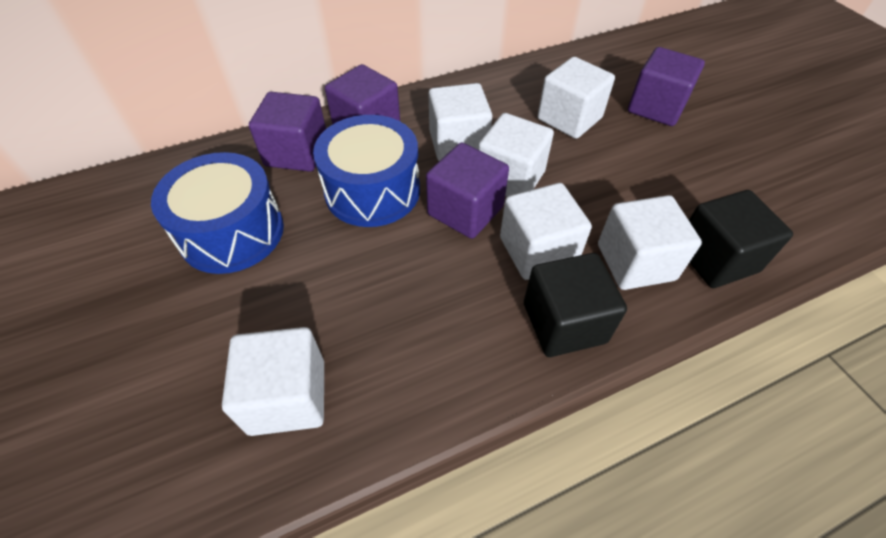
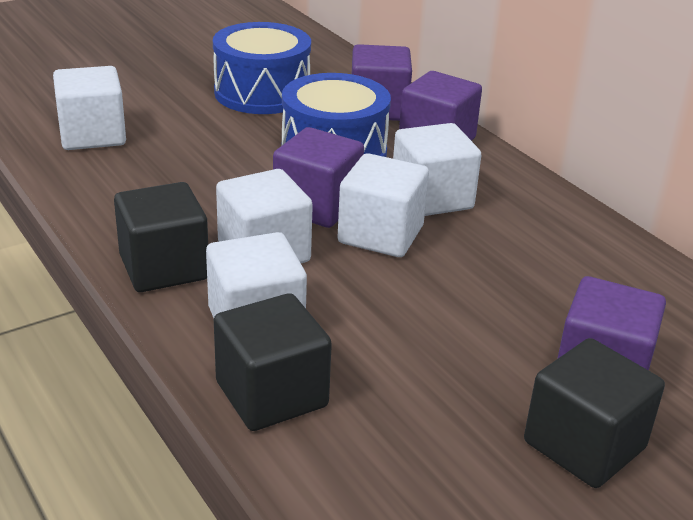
camera: 80 degrees right, 20 degrees down
(569, 118) = (525, 283): white cube -> none
(721, 127) = (584, 445): none -> black cube

